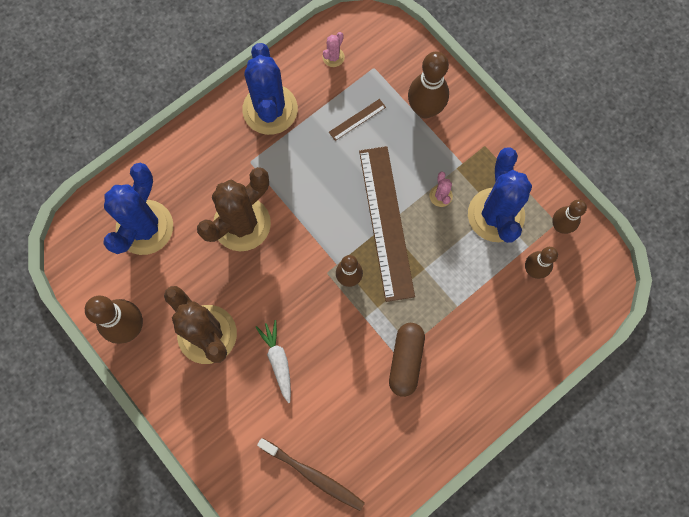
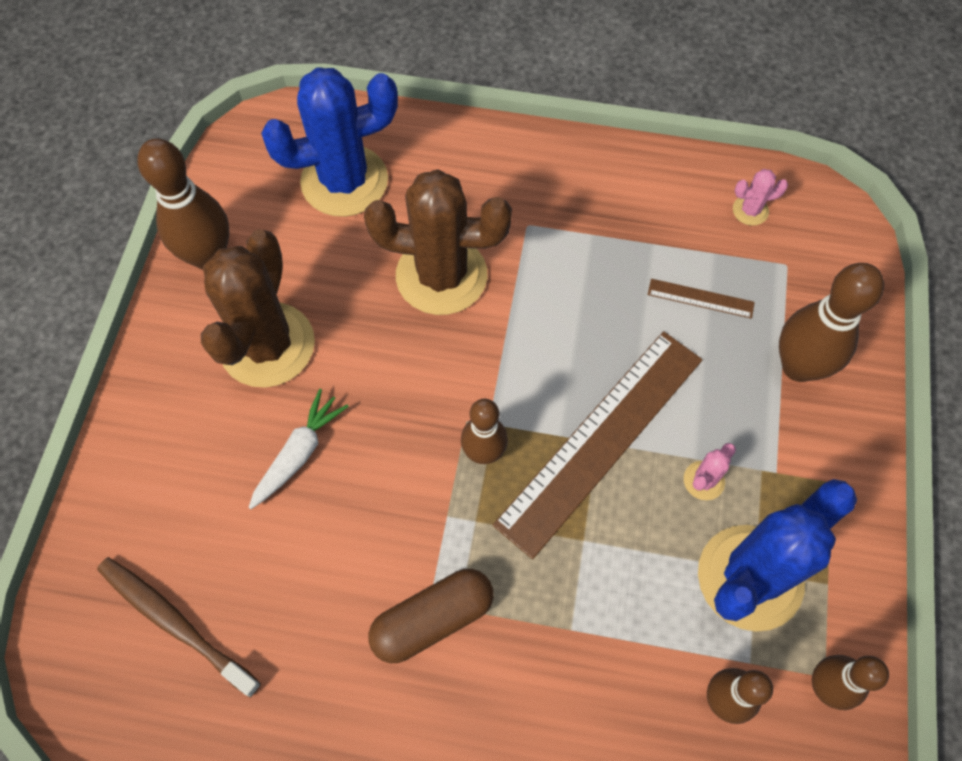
camera: 50 degrees right, 10 degrees down
(270, 109) = (613, 196): blue cactus -> none
(314, 476) = (174, 622): brown toothbrush -> brown toothbrush turned 135 degrees clockwise

